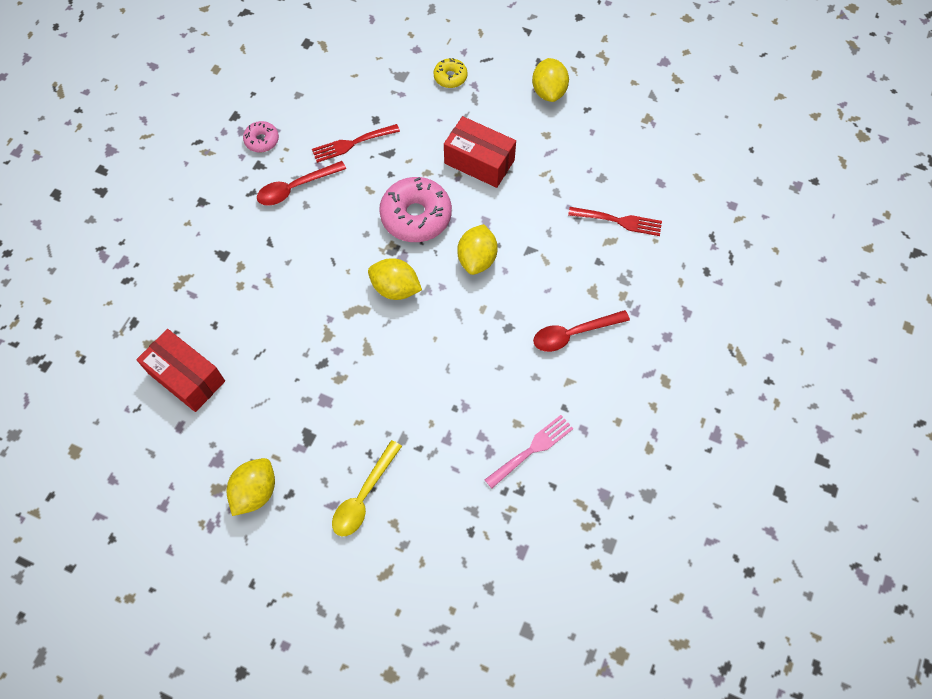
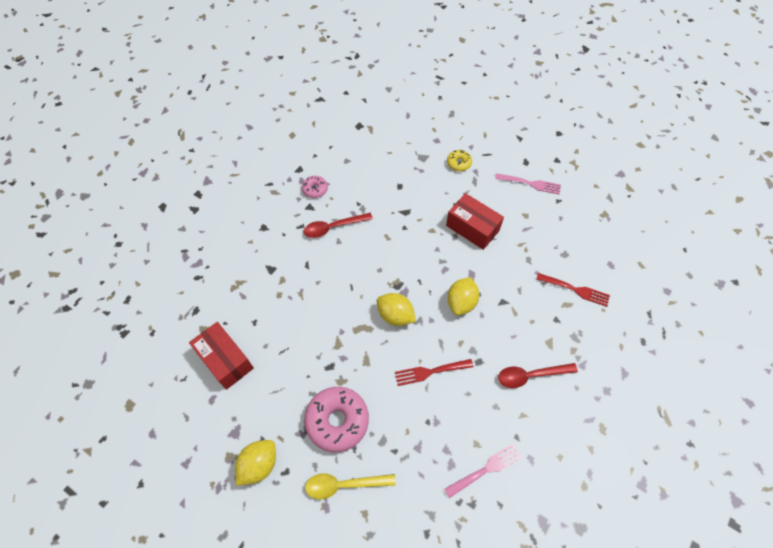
camera: 10 degrees right, 5 degrees down
(352, 144) = (379, 201): red fork -> red fork (430, 372)
(364, 496) = (344, 485): yellow spoon -> yellow spoon turned 45 degrees clockwise
(416, 216) = (419, 262): pink donut -> pink donut (337, 421)
(549, 91) = (531, 184): yellow lemon -> pink fork

